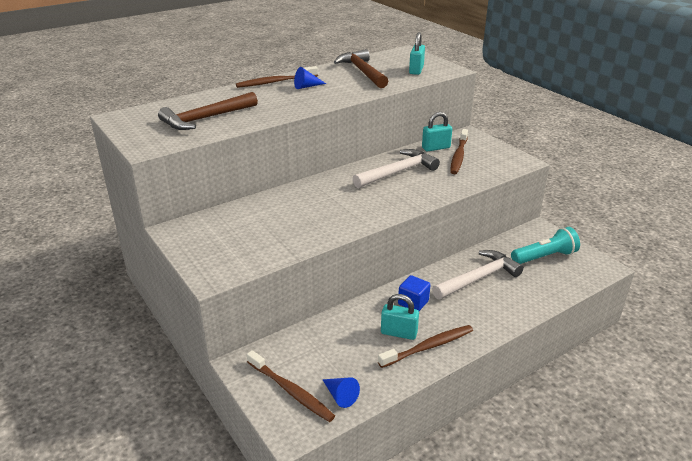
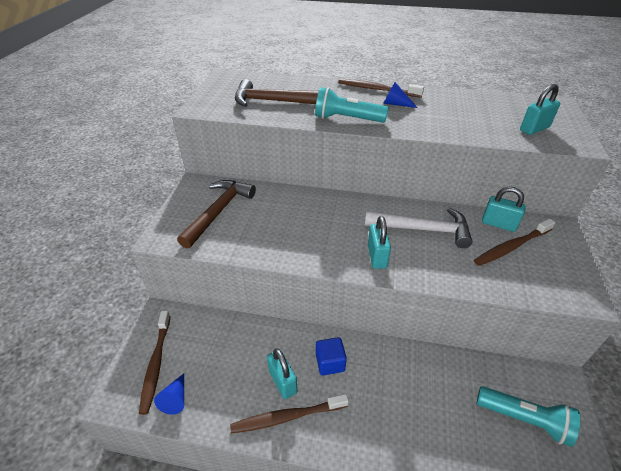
camera: 45 degrees right, 10 degrees up
(289, 108) = (347, 119): none -> turquoise flashlight
(362, 72) = (472, 109): brown hammer -> brown hammer (218, 212)
(393, 200) = (377, 256): none -> turquoise padlock
(428, 347) = (287, 417): brown toothbrush -> brown toothbrush turned 150 degrees clockwise
(478, 278) = (419, 386): white hammer -> none

